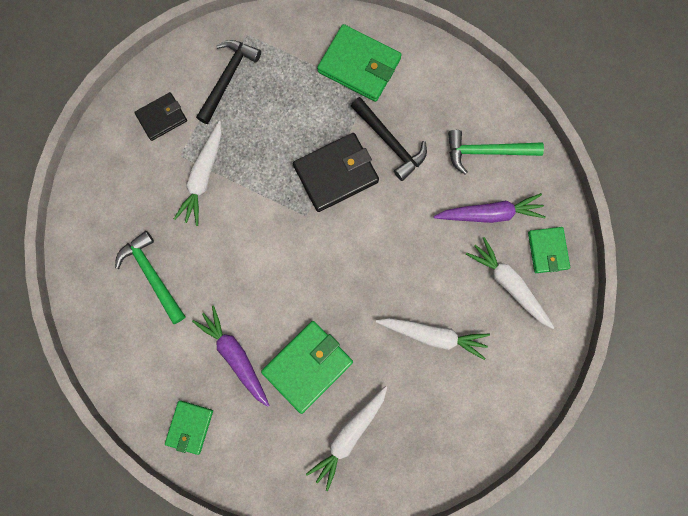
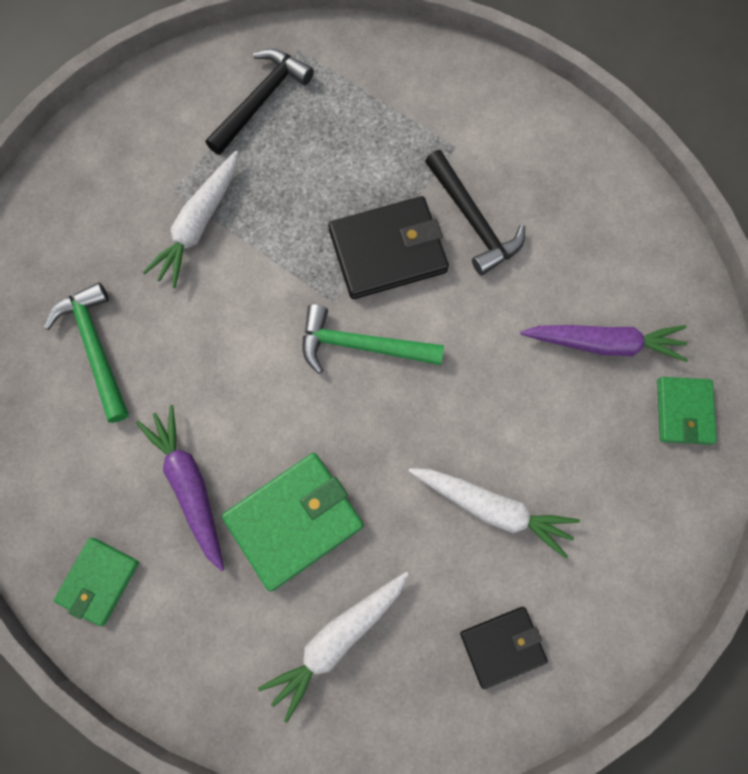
camera: 10 degrees right, 5 degrees down
(162, 117) = (159, 137): black wallet -> black wallet (502, 646)
(359, 65) = (447, 112): green wallet -> none
(486, 152) = (611, 256): green hammer -> green hammer (361, 346)
(509, 284) = (619, 452): white carrot -> none

